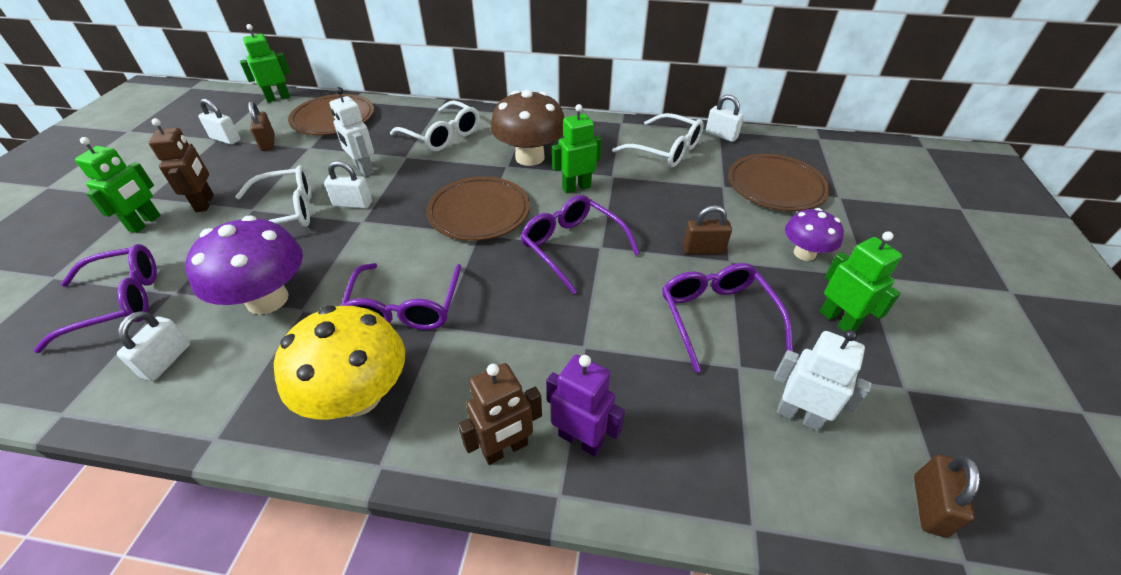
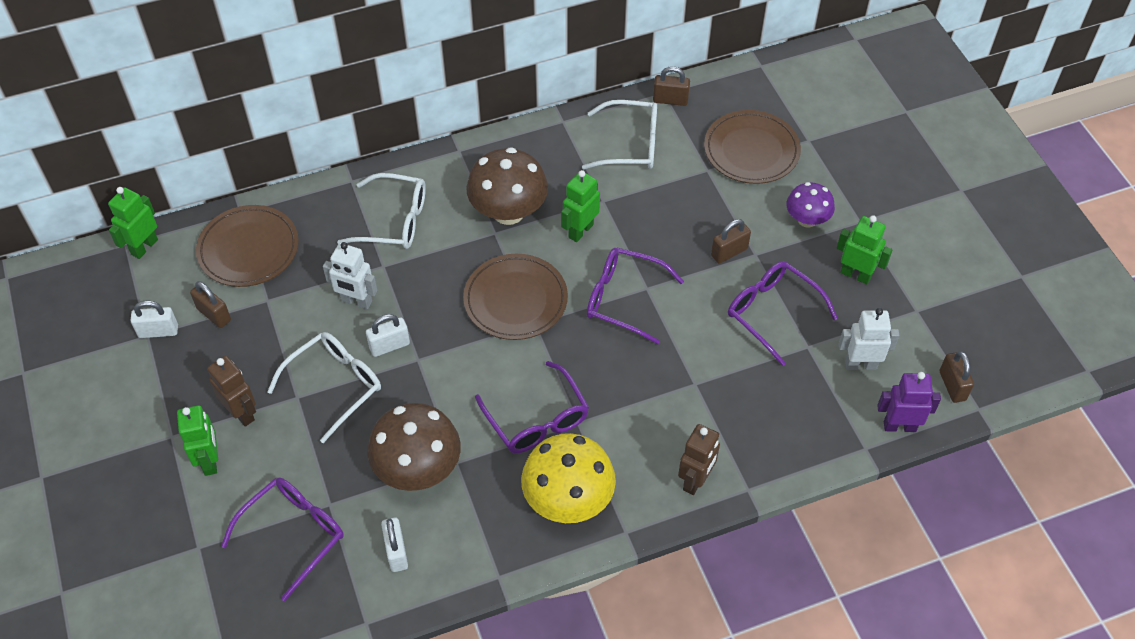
camera: 30 degrees left, 10 degrees up
(267, 299) = (418, 469): purple mushroom -> brown mushroom
(580, 439) = (737, 450): purple robot -> purple robot (899, 426)
(721, 135) = (670, 100): white padlock -> brown padlock

